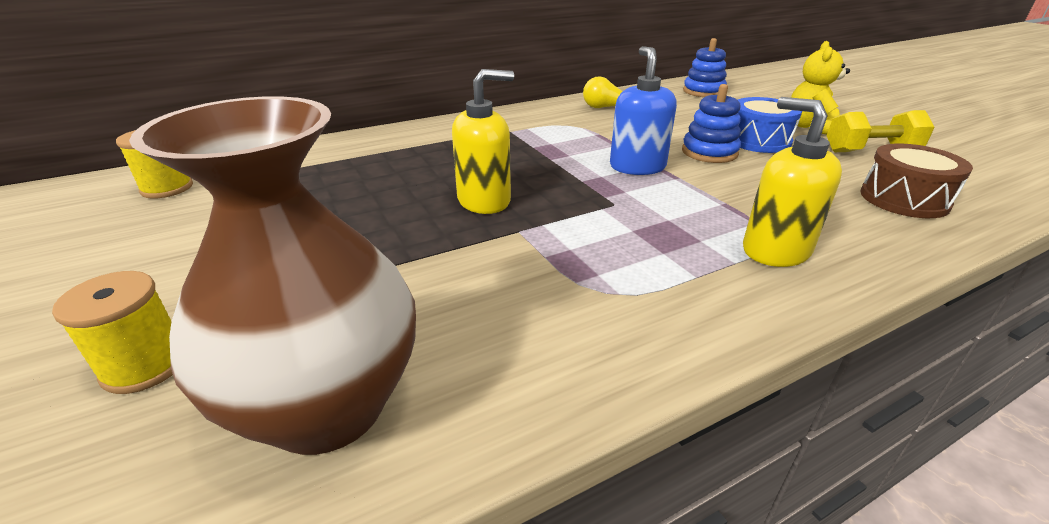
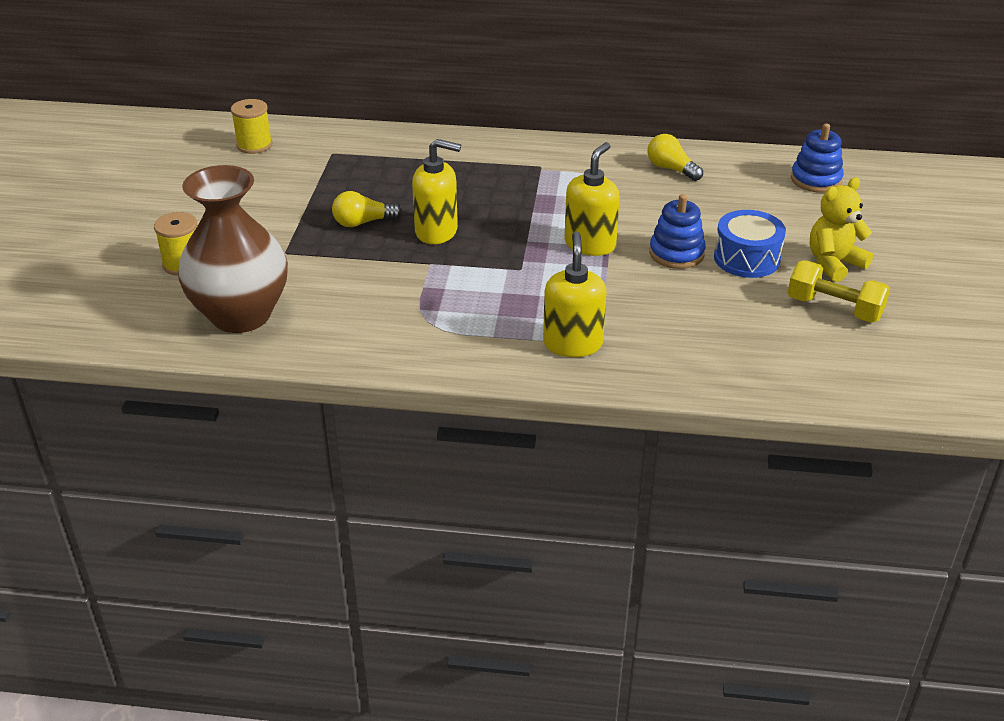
camera: 35 degrees right, 5 degrees up
(390, 218) = (363, 222): none -> yellow light bulb
(637, 167) = (590, 244): blue soap dispenser -> yellow soap dispenser
(904, 199) = (753, 354): brown drum -> none

